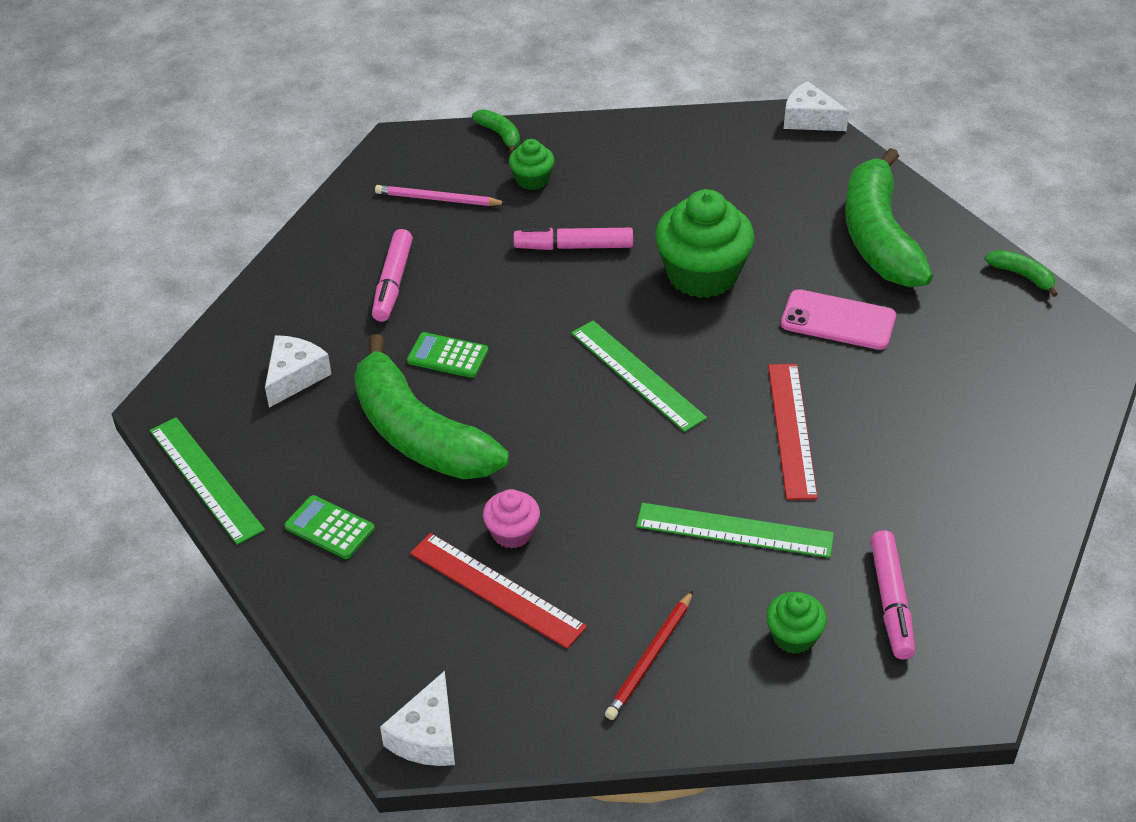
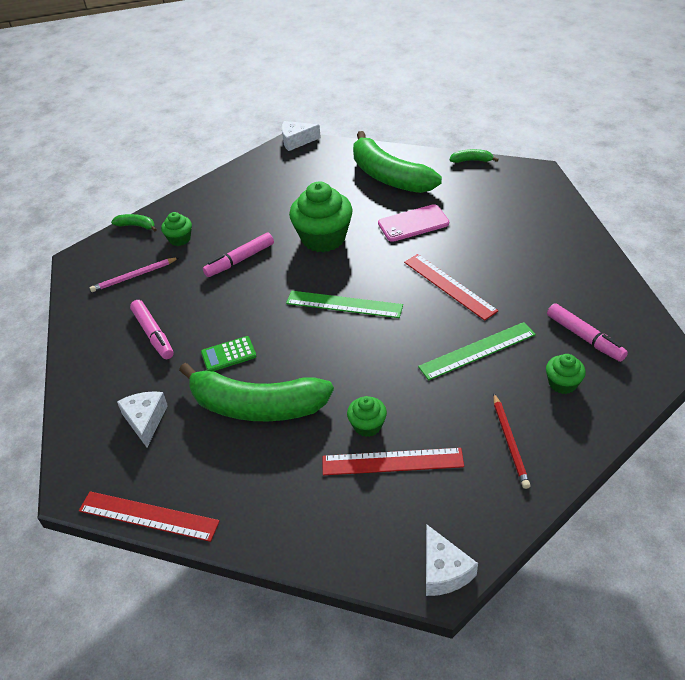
camera: 35 degrees left, 0 degrees up
(205, 479) = (148, 516): green ruler -> red ruler
(329, 528) = (259, 492): green calculator -> none
(512, 533) = (367, 425): pink cupcake -> green cupcake

